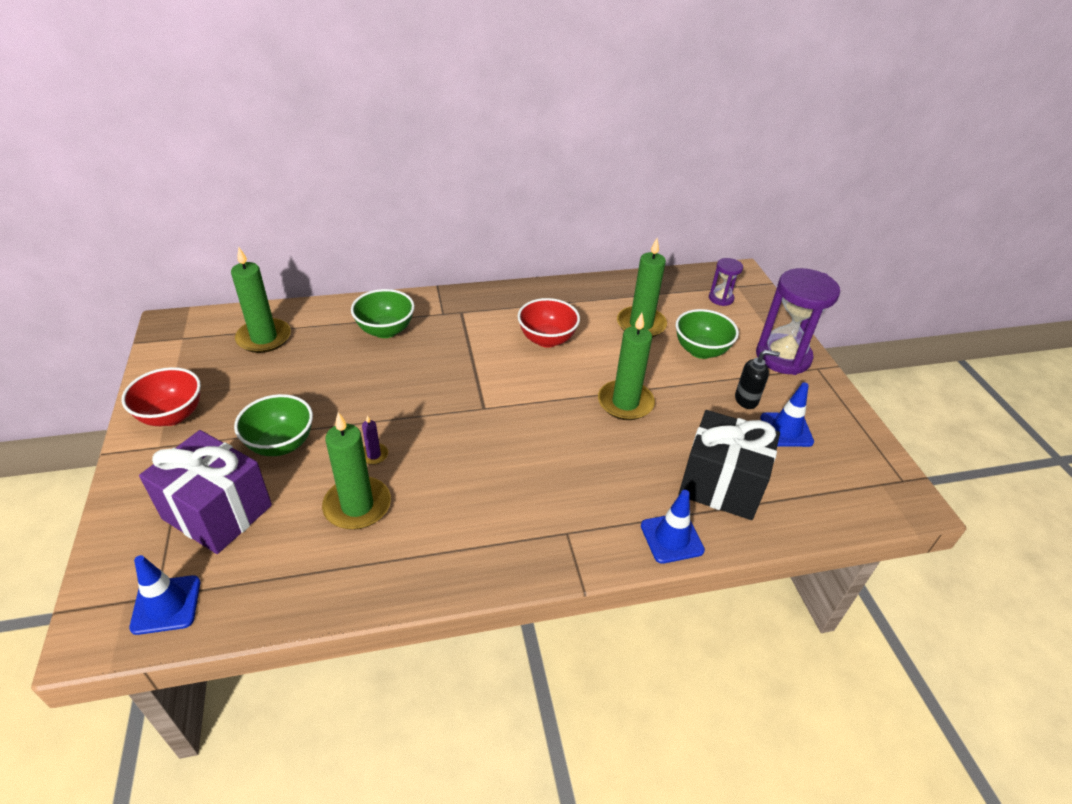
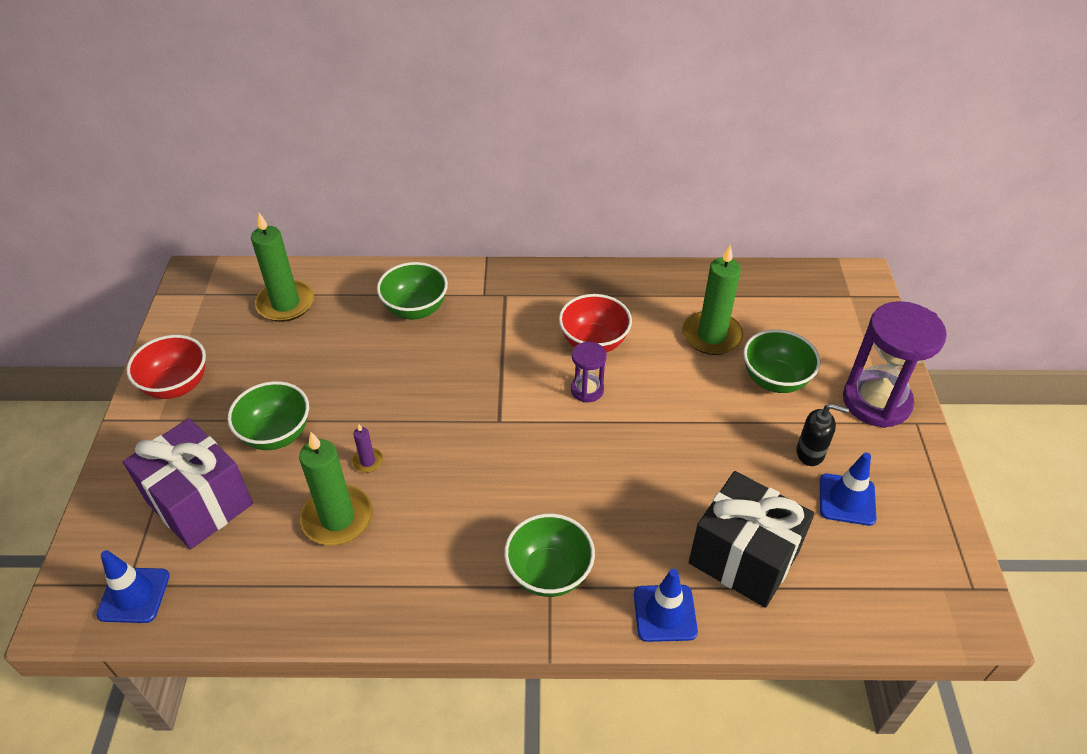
camera: 15 degrees right, 5 degrees up
(563, 522) = (549, 573): none -> green bowl
(625, 403) = (662, 437): green candle -> none
(721, 298) = (823, 311): purple hourglass -> purple hourglass (587, 390)

